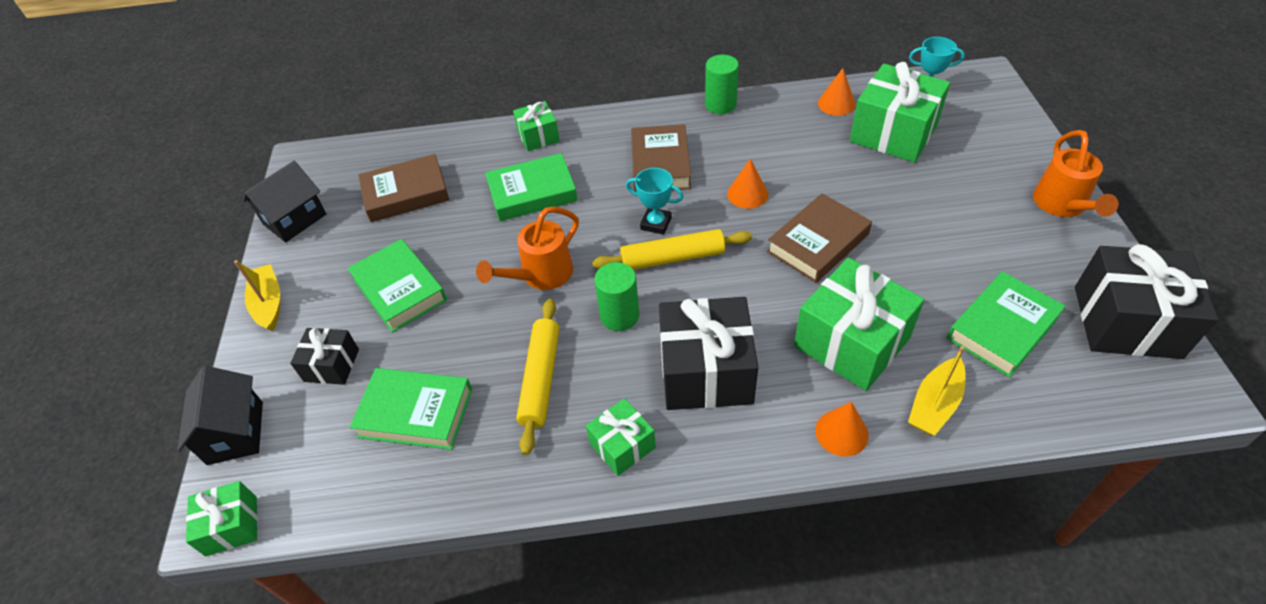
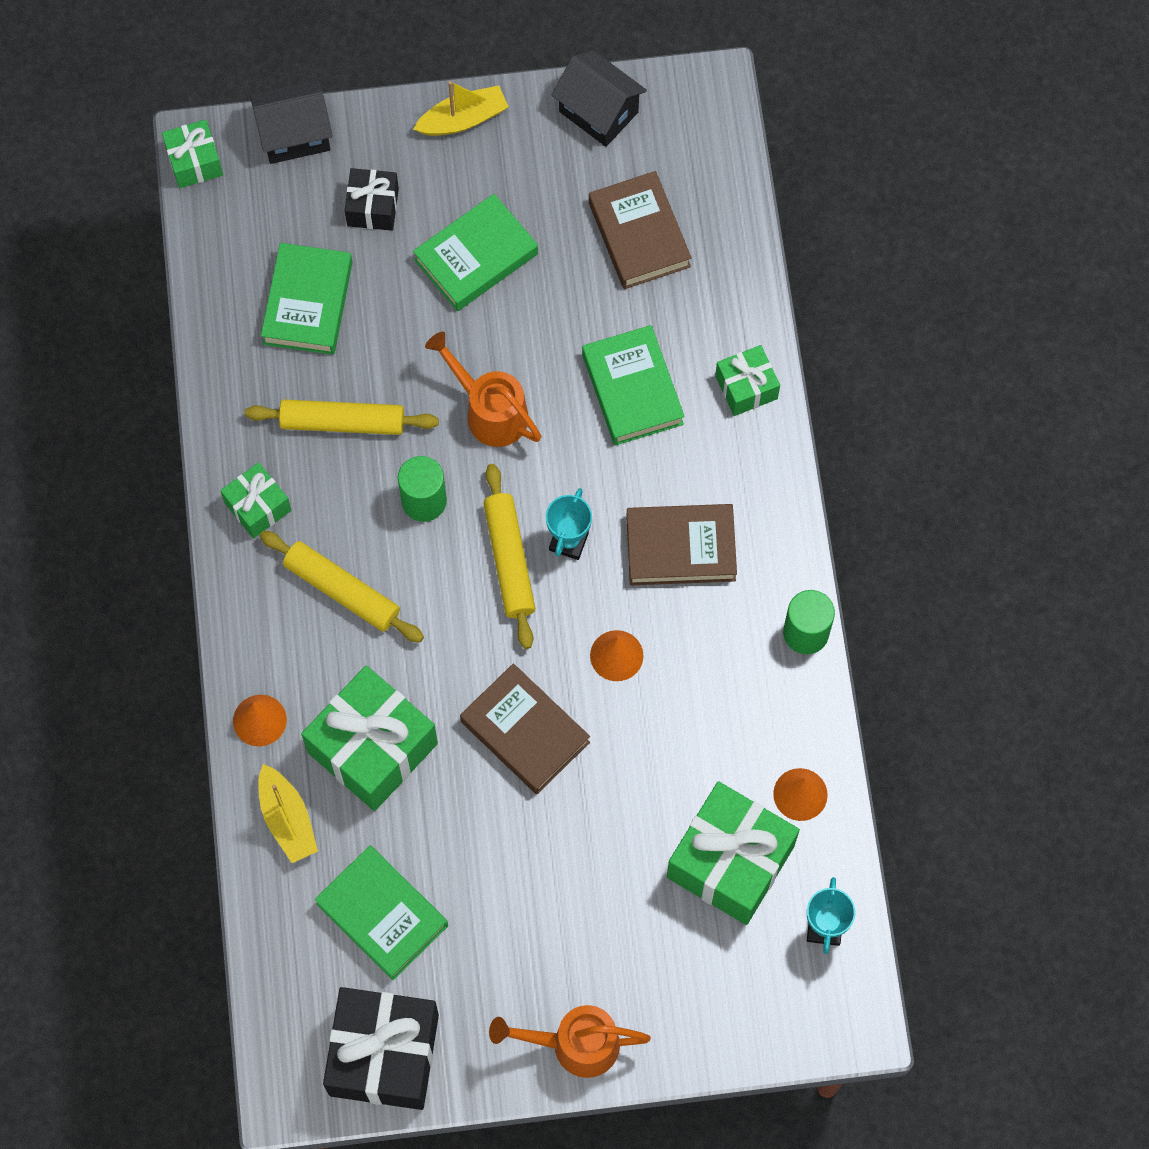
camera: 85 degrees right, 20 degrees up
(706, 372) = (342, 591): black gift -> yellow rolling pin
(934, 404) = (287, 819): yellow boat -> yellow boat turned 150 degrees counterclockwise

